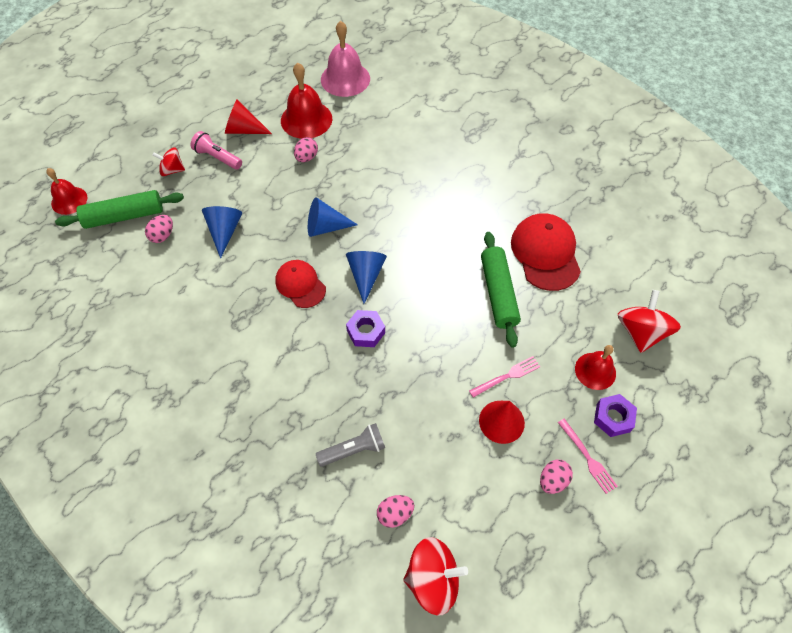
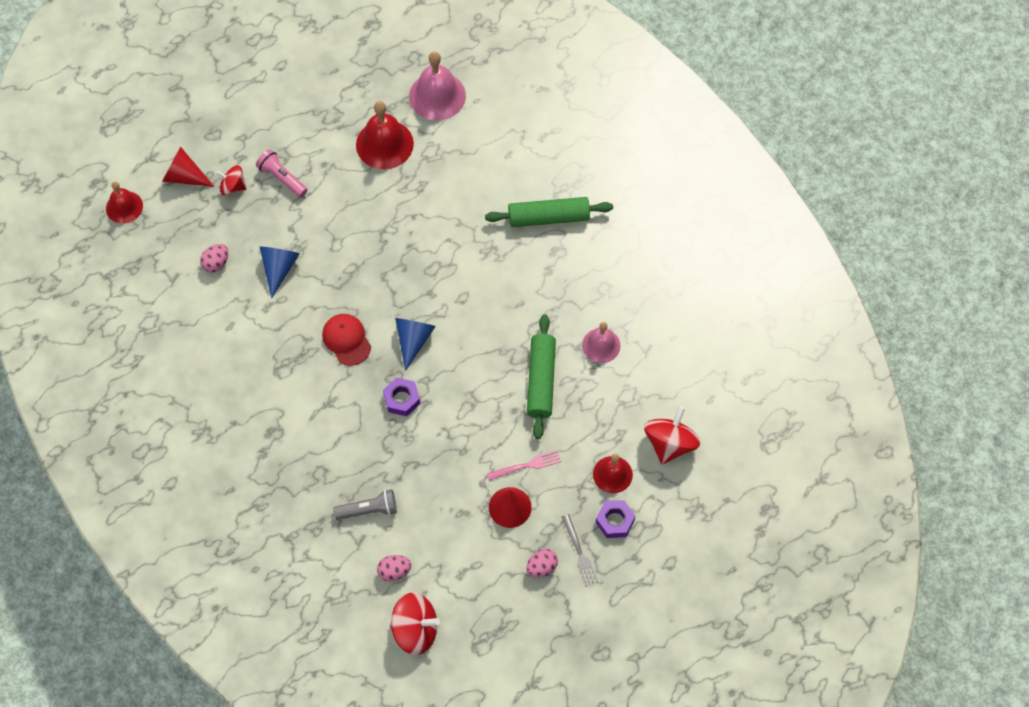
camera: 10 degrees right, 5 degrees up
(124, 216) = (179, 235): green rolling pin -> green rolling pin (548, 217)
(243, 130) = (314, 147): red cone -> red cone (184, 176)
(306, 157) = (377, 193): pink egg -> none
(325, 227) = (382, 280): blue cone -> none
(545, 253) = (601, 345): red cap -> pink bell
(588, 458) = (580, 553): pink fork -> grey fork

